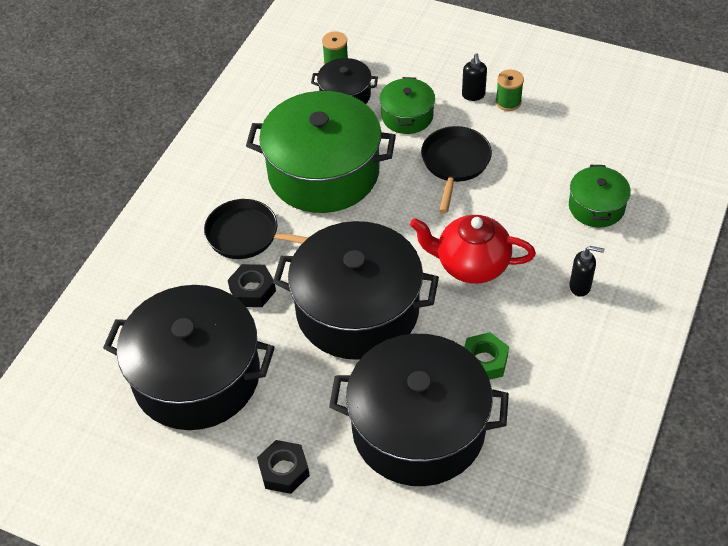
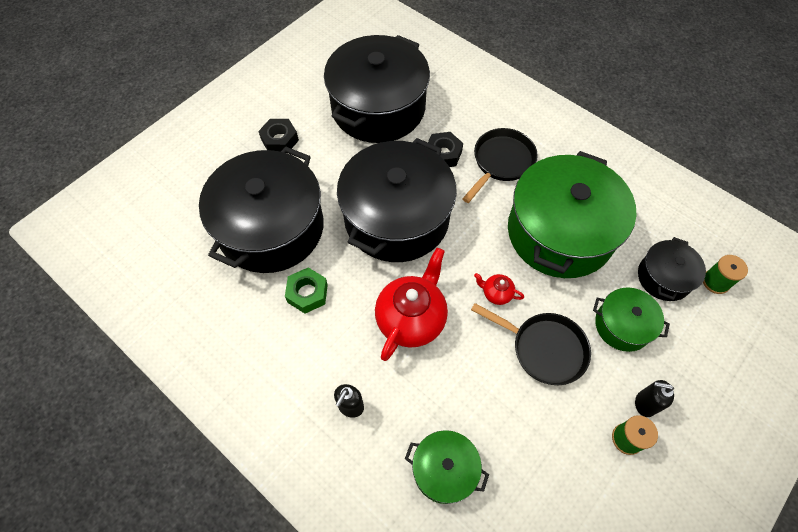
camera: 105 degrees right, 10 degrees up
(414, 207) = (496, 293): none -> red teapot

